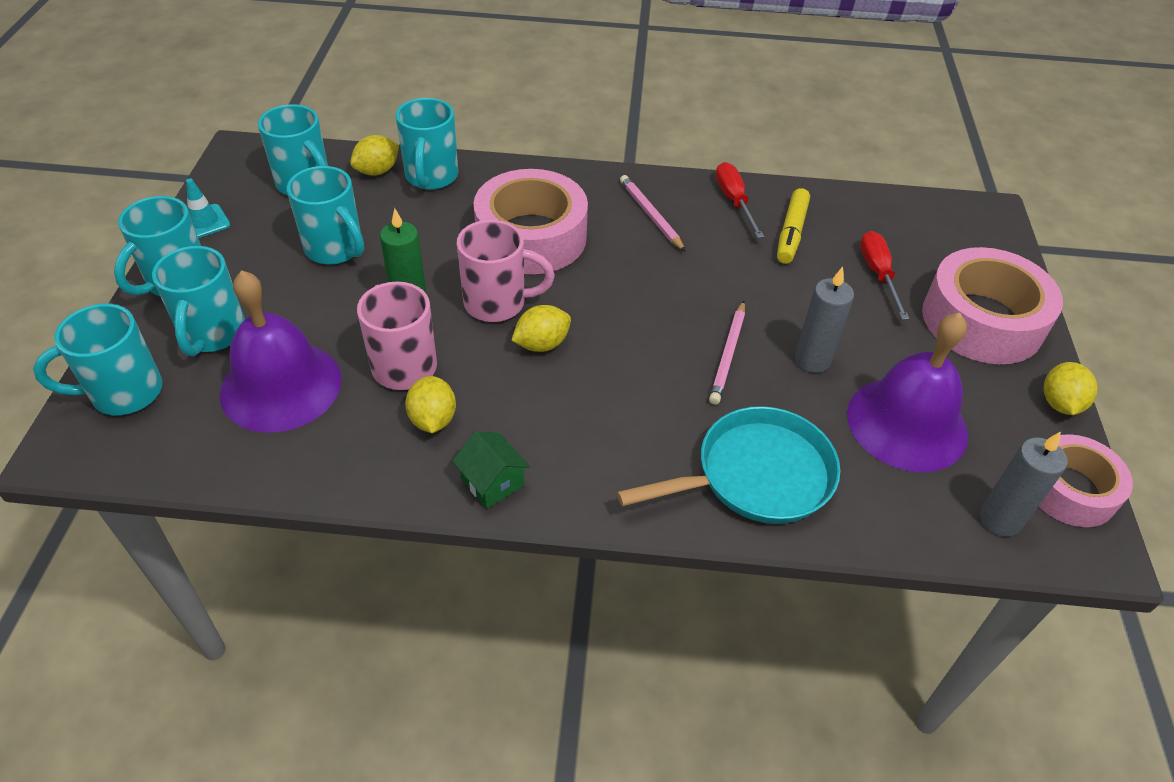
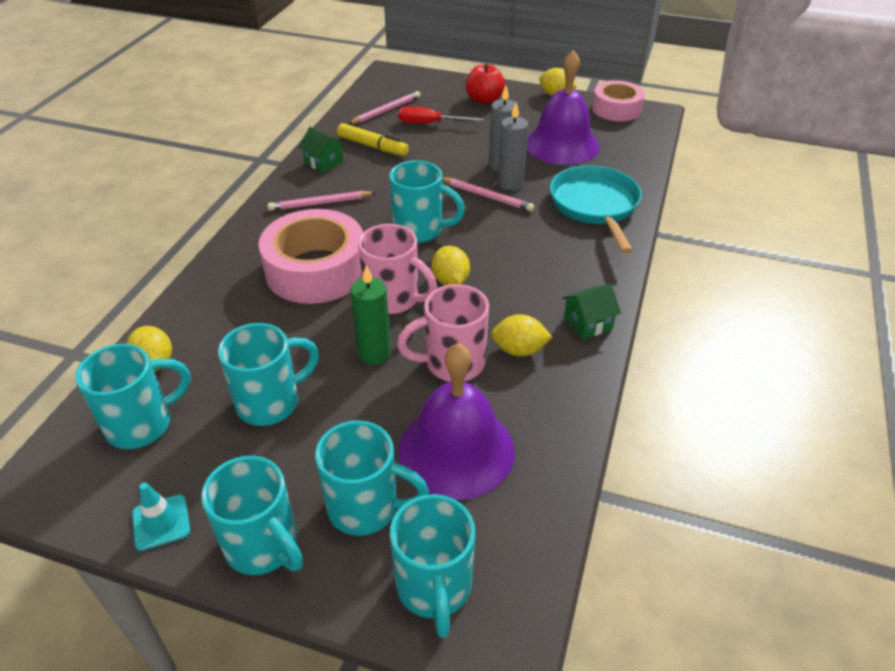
camera: 75 degrees left, 5 degrees down
(431, 177) = (191, 324): turquoise mug -> turquoise mug (420, 230)
(497, 303) = (394, 299): pink mug -> pink mug turned 105 degrees clockwise
(734, 201) = (324, 162): red screwdriver -> green house
(886, 229) = (386, 110): none -> pink pencil
(982, 320) = (484, 100): pink tape -> red apple
(1000, 519) = (634, 134): grey candle -> grey candle (510, 183)

